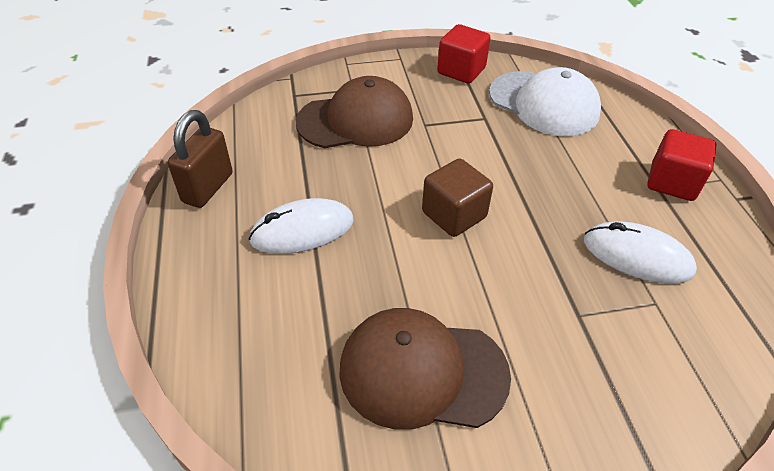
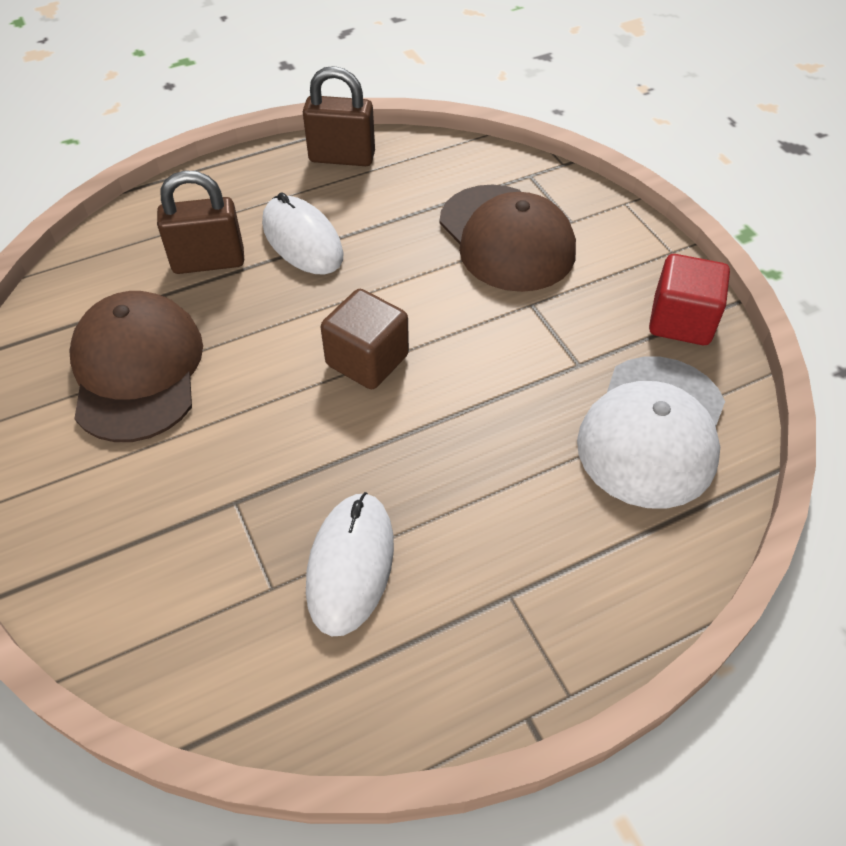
camera: 75 degrees right, 5 degrees up
(300, 300) = (208, 262): none -> brown padlock
(672, 182) = (529, 615): red cube -> none

